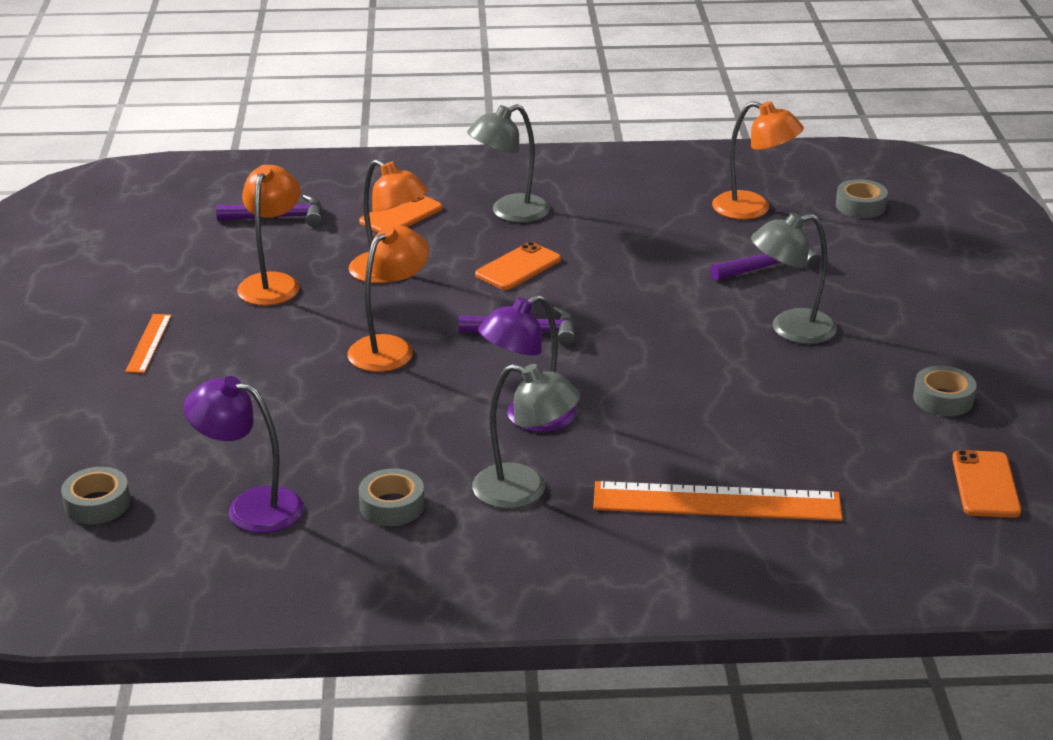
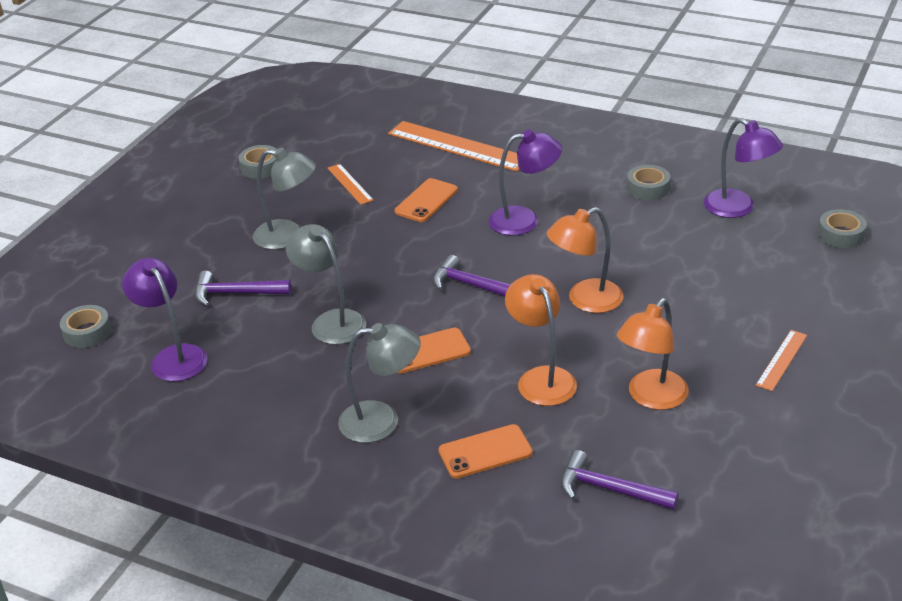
camera: 150 degrees left, 5 degrees up
(524, 490) = (562, 178): grey lamp -> grey lamp (331, 321)
(753, 209) = (173, 356): orange lamp -> purple lamp
(799, 407) = (350, 184): none -> orange ruler
(985, 485) = (306, 120): orange phone -> orange phone (426, 201)

